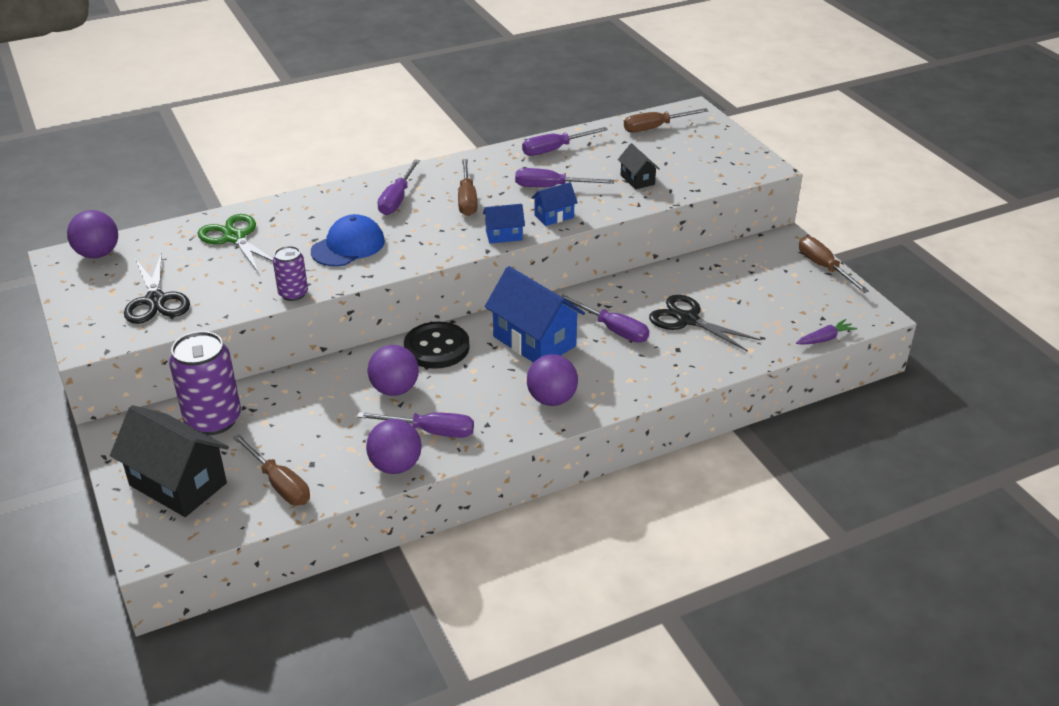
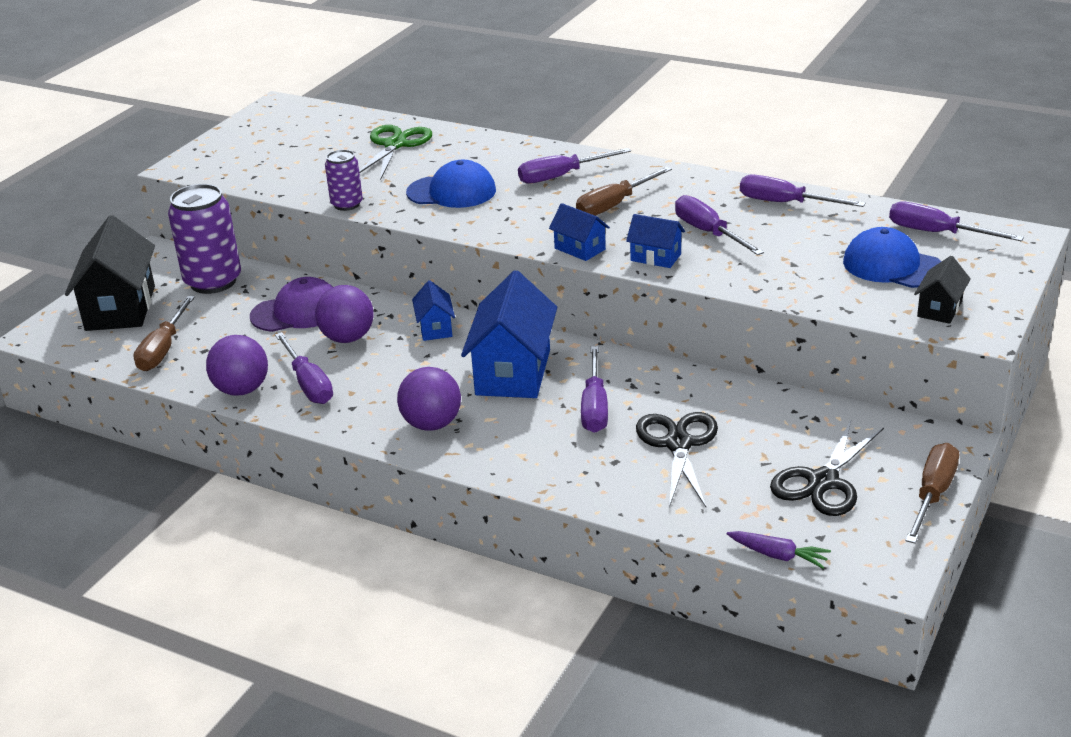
camera: 55 degrees right, 5 degrees down
(98, 254) = (299, 112): purple ball -> none
(156, 300) = (266, 161): black scissors -> black scissors (823, 482)
(323, 397) = (297, 312): none -> purple cap
(436, 347) = (435, 328): black button -> blue house
(637, 180) = (806, 269): black house -> black house (939, 309)
(655, 128) = (937, 233): brown screwdriver -> purple screwdriver
(670, 156) = (892, 266): none -> blue cap

